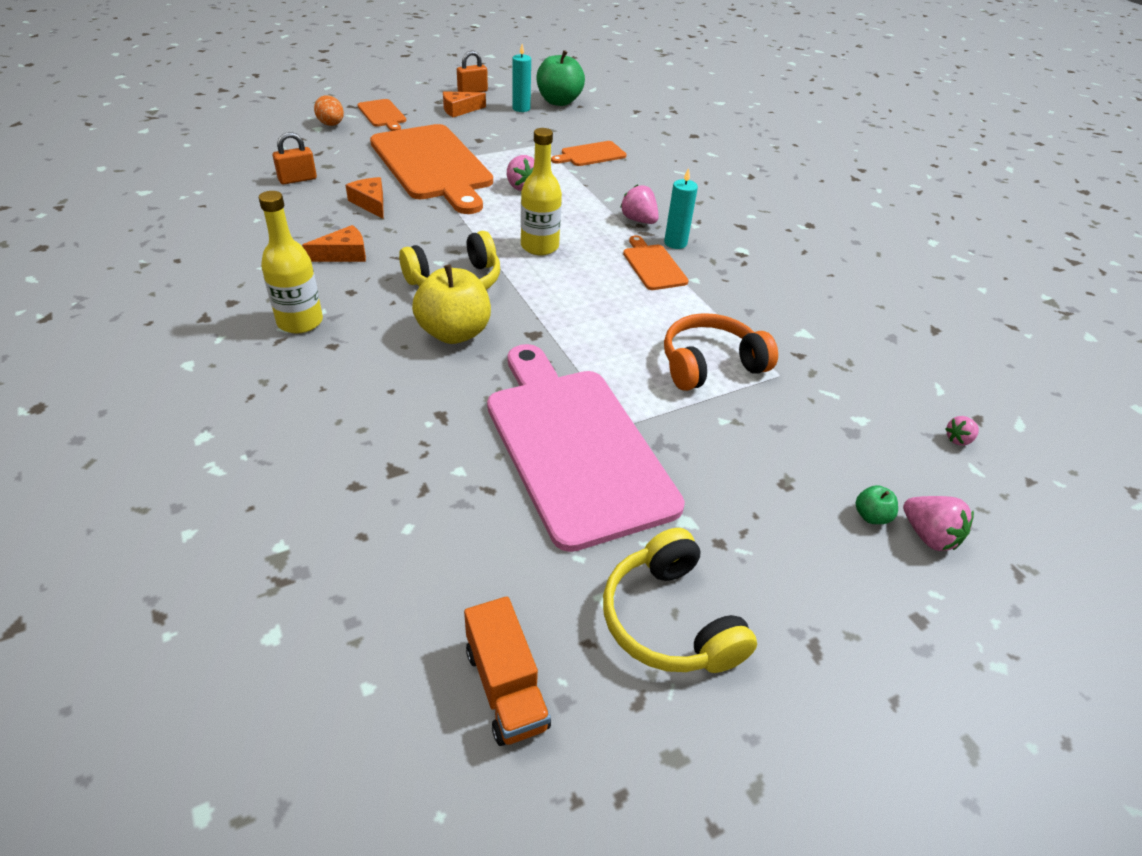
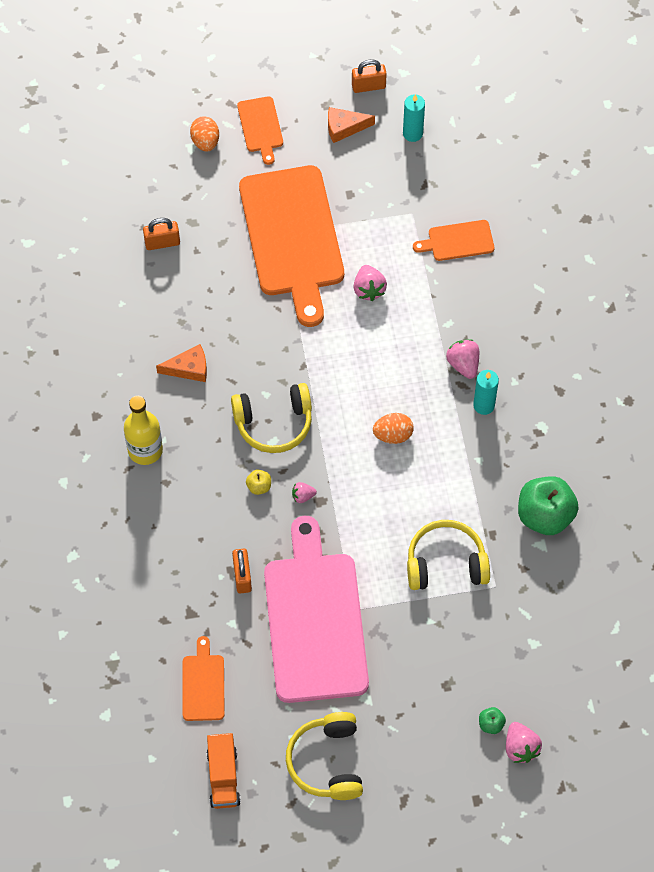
camera: 20 degrees right, 20 degrees up
(371, 203) = (223, 294): orange cheese -> none
(454, 333) = (259, 486): yellow apple -> yellow apple, size x0.43
(459, 418) = (242, 576): none -> orange padlock
(539, 246) = (358, 388): yellow bottle -> none
(559, 101) = (460, 123): green apple -> green apple (545, 516)
(593, 274) = (393, 435): none -> orange egg
(653, 265) = (450, 434): orange cutting board -> orange cutting board (203, 684)
(710, 364) = (446, 563): orange headphones -> yellow headphones
(958, 439) = (596, 678): pink strawberry -> pink strawberry (303, 496)

